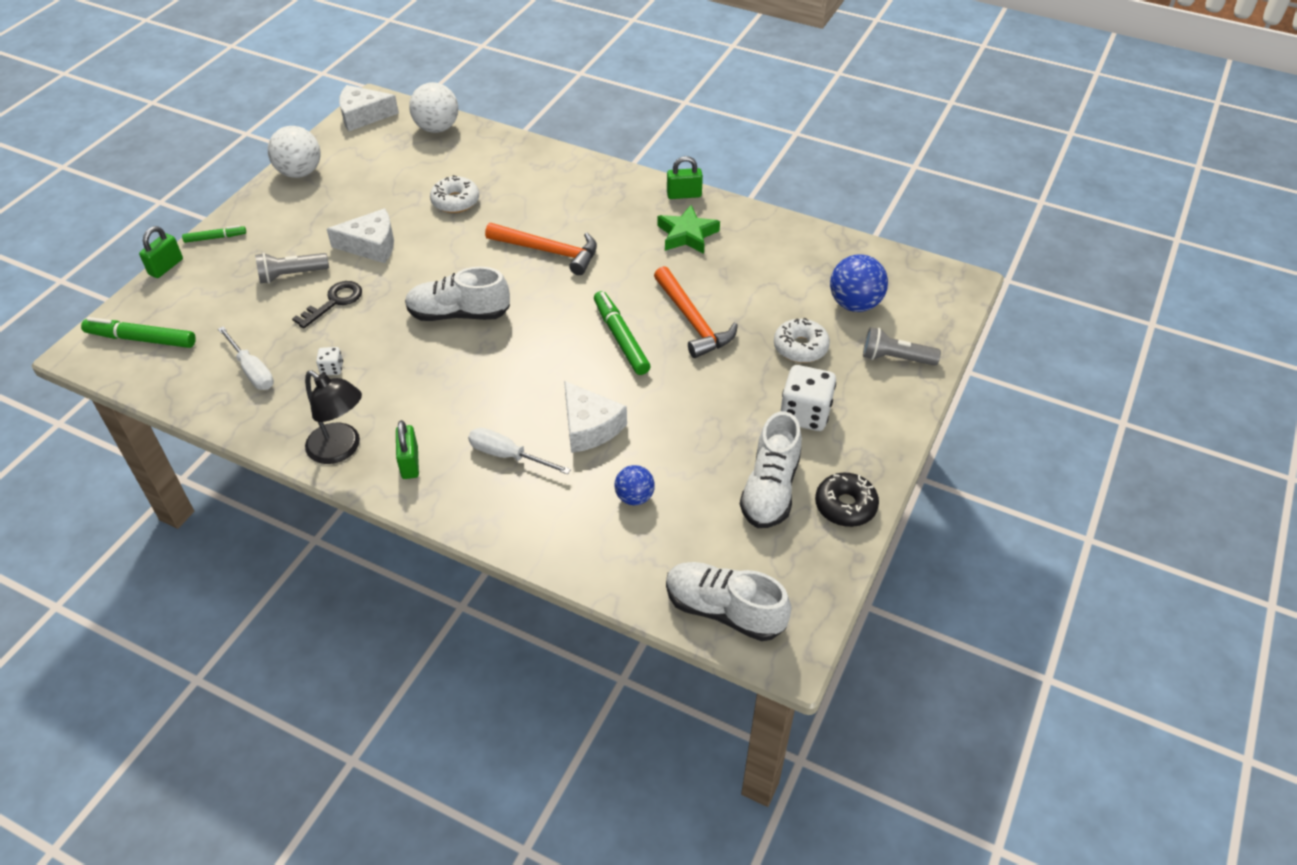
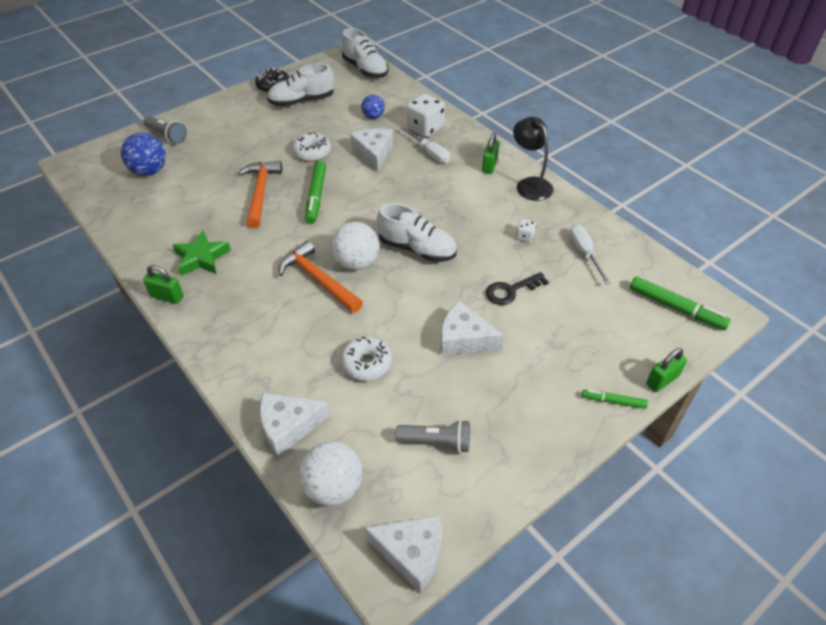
camera: 155 degrees left, 0 degrees up
(291, 275) = (543, 330): grey flashlight -> grey flashlight (436, 442)
(300, 172) = (513, 470): white ball -> white ball (356, 262)
(495, 147) = (288, 426): none -> white cheese
(770, 489) = (302, 101): white shoe -> white shoe turned 150 degrees counterclockwise
(800, 347) = (212, 157): white donut -> white donut (312, 152)
(805, 414) = (249, 125): white dice -> white dice (425, 128)

